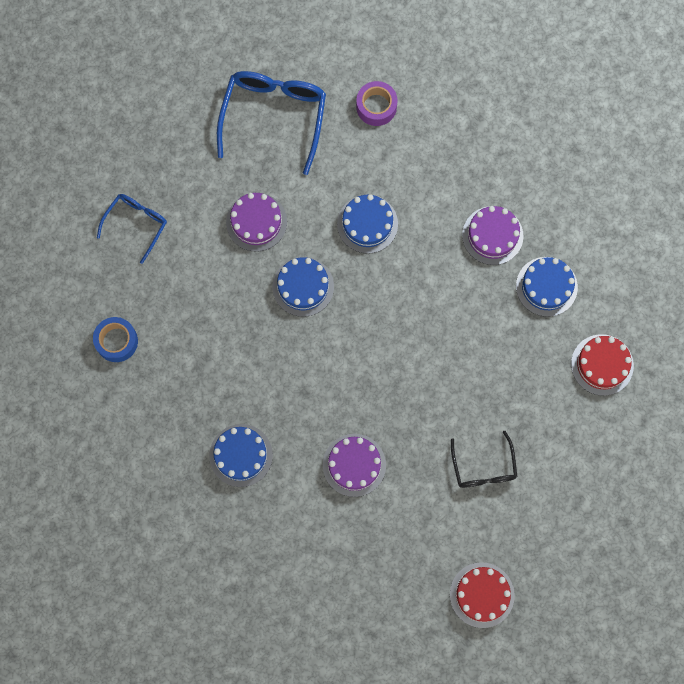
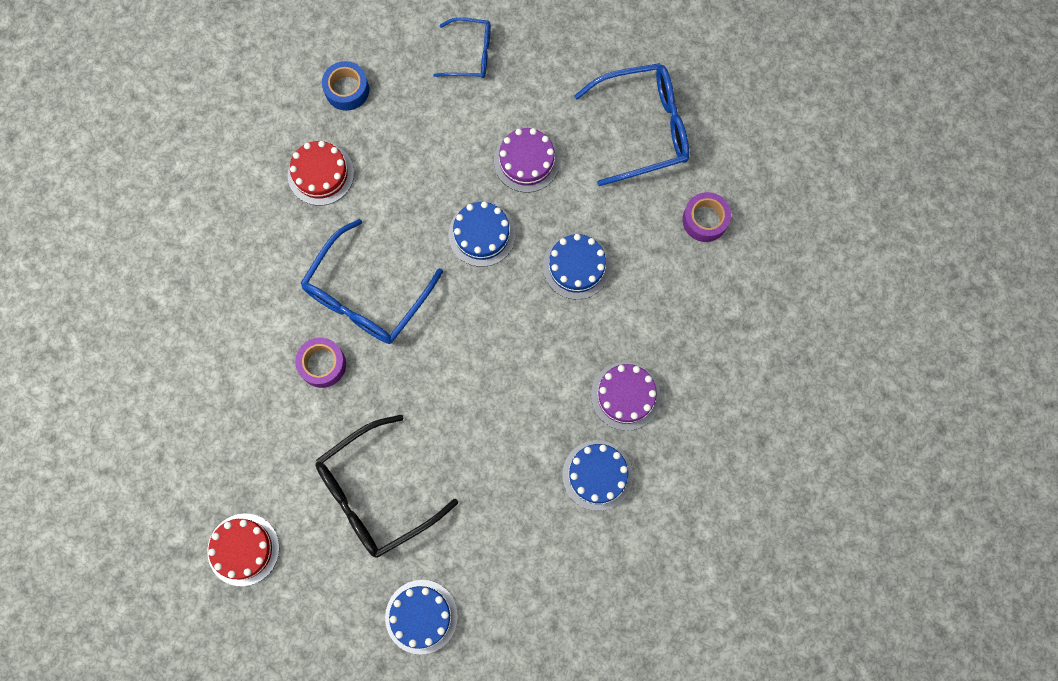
camera: 65 degrees right, 0 degrees up
(241, 455) = (285, 253): blue cake -> blue cake (421, 616)
(311, 403) = (366, 295): none -> blue glasses
(354, 465) = (322, 364): purple cake -> purple tape
(483, 467) = (375, 494): black glasses -> black glasses, size x1.72
(602, 364) = (540, 570): red cake -> red cake (320, 174)

